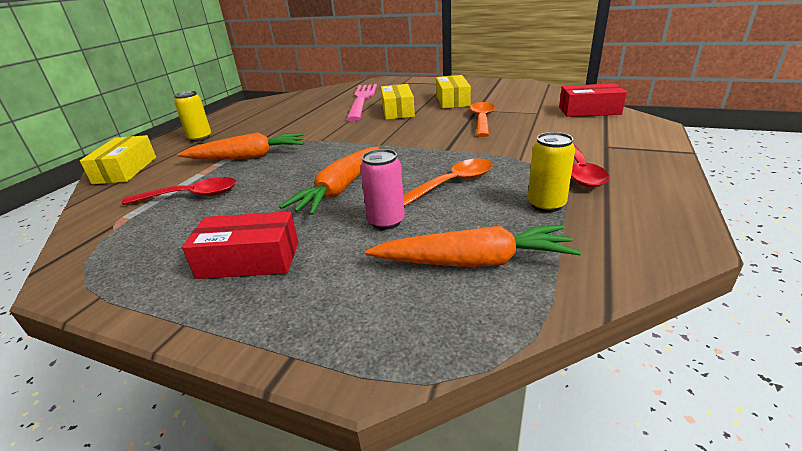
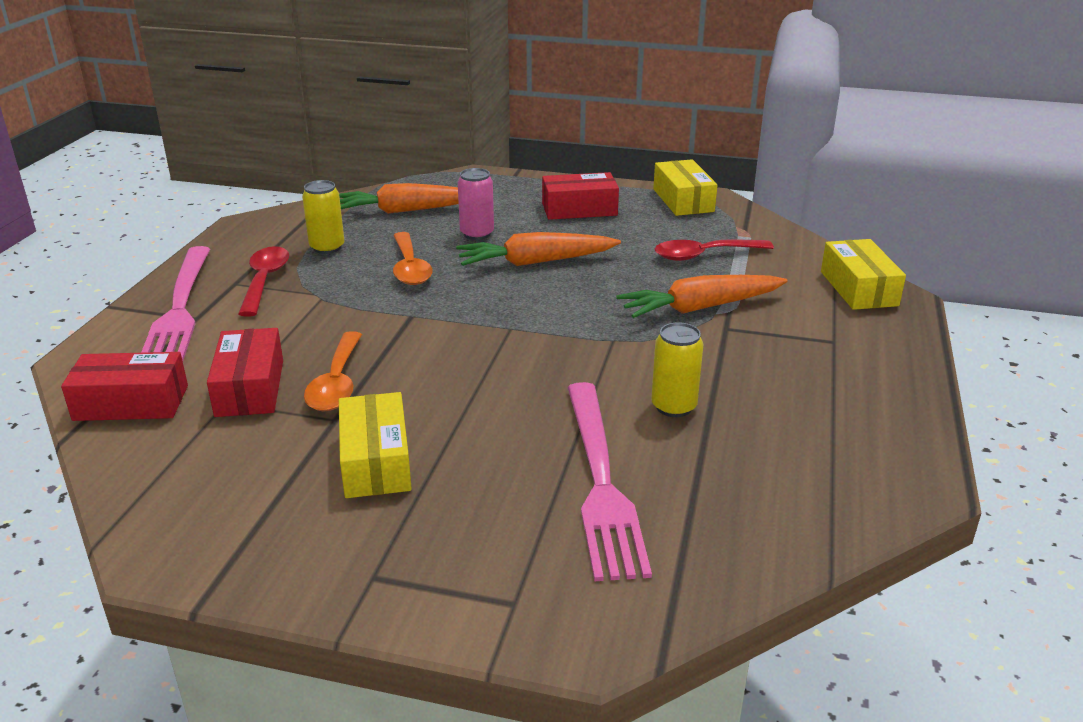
camera: 170 degrees right, 0 degrees up
(200, 138) = (845, 351): yellow can -> yellow can (673, 406)
(340, 189) = (535, 262): orange carrot -> orange carrot turned 120 degrees counterclockwise
(397, 111) = (499, 423): yellow box -> yellow box (683, 200)
(453, 183) = (410, 268): orange spoon -> orange spoon turned 60 degrees counterclockwise
(529, 117) = (250, 388): none -> red box
(628, 151) = (180, 307): none -> pink fork

